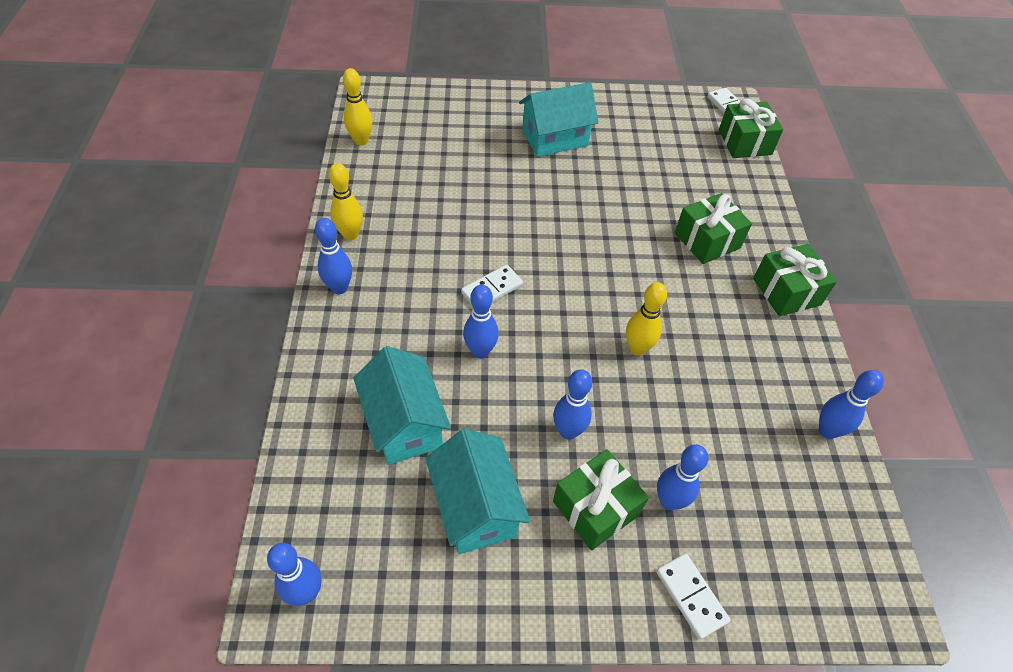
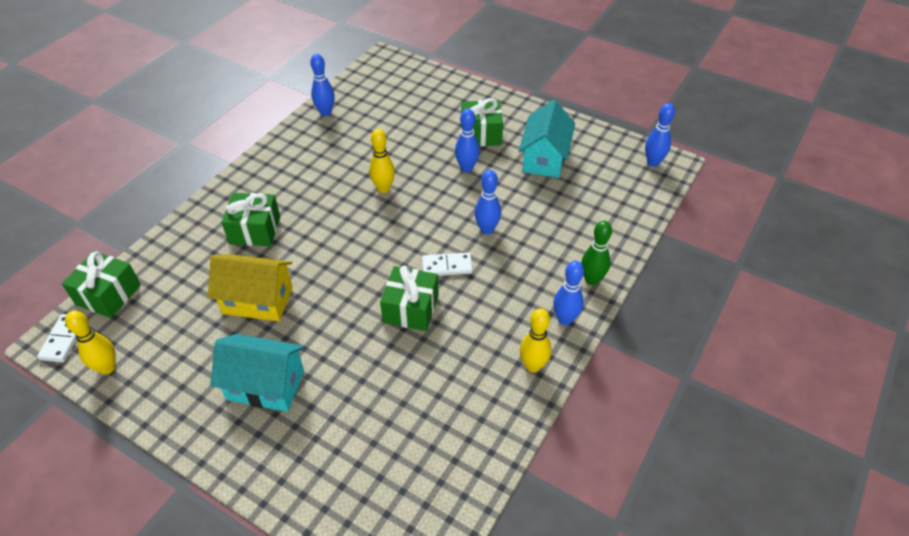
camera: 145 degrees left, 5 degrees down
(328, 343) = (591, 280): none -> green bowling pin
(361, 141) = (464, 485): yellow bowling pin -> yellow bowling pin (107, 368)
(405, 423) = (562, 211): turquoise house -> none
(629, 186) = (257, 300): none -> yellow house
(669, 501) = (440, 122): blue bowling pin -> none
(691, 596) = (465, 92): white domino -> none
(786, 291) = (249, 177): green gift -> green gift (410, 309)

